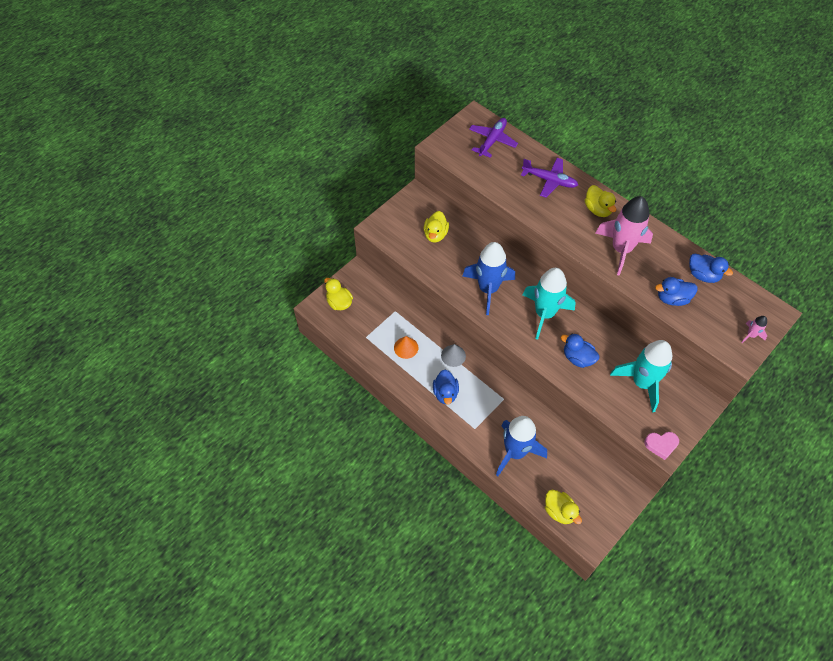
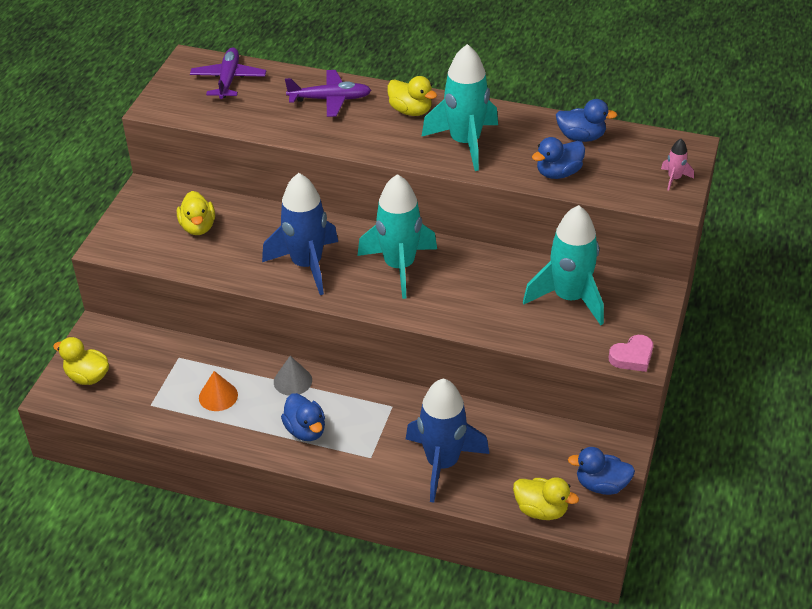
camera: 25 degrees left, 15 degrees down
(577, 358) = (471, 300): blue duck -> blue duck (601, 485)
(621, 249) = (465, 143): pink rocket -> turquoise rocket

